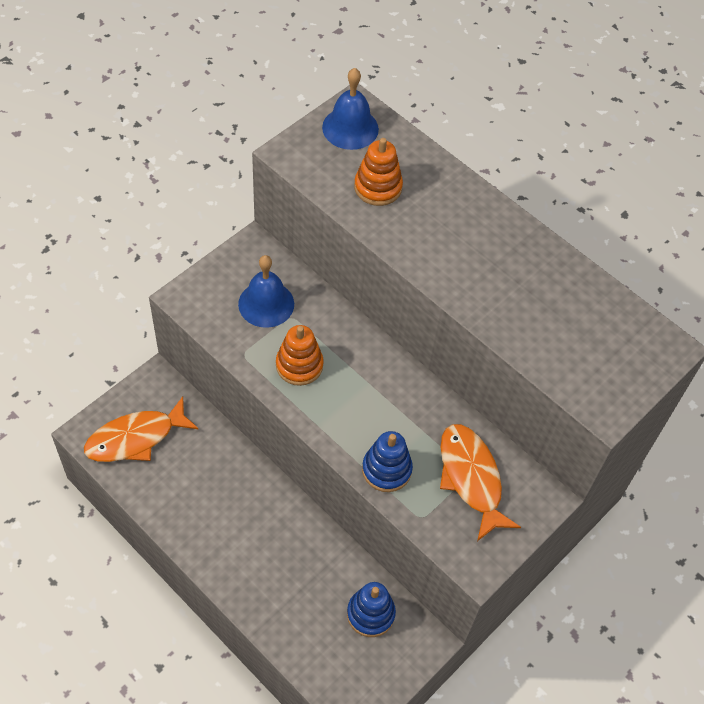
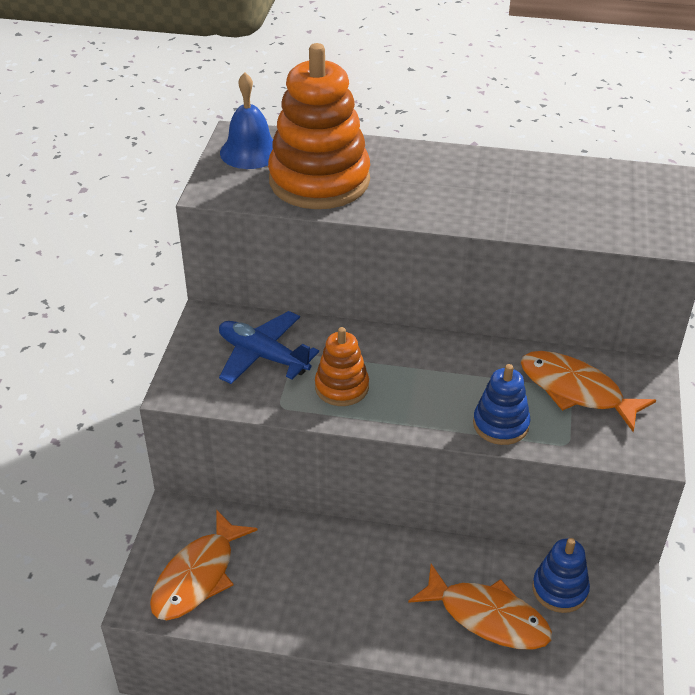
camera: 30 degrees left, 15 degrees down
(266, 304) = (263, 356): blue bell -> blue plane
(301, 599) = (487, 617): none -> orange fish
(378, 187) = (319, 180): orange stacking toy -> orange stacking toy, size x1.95

